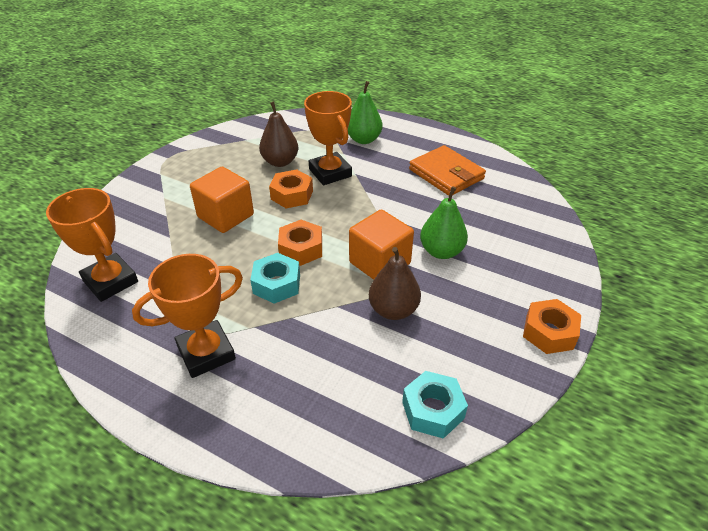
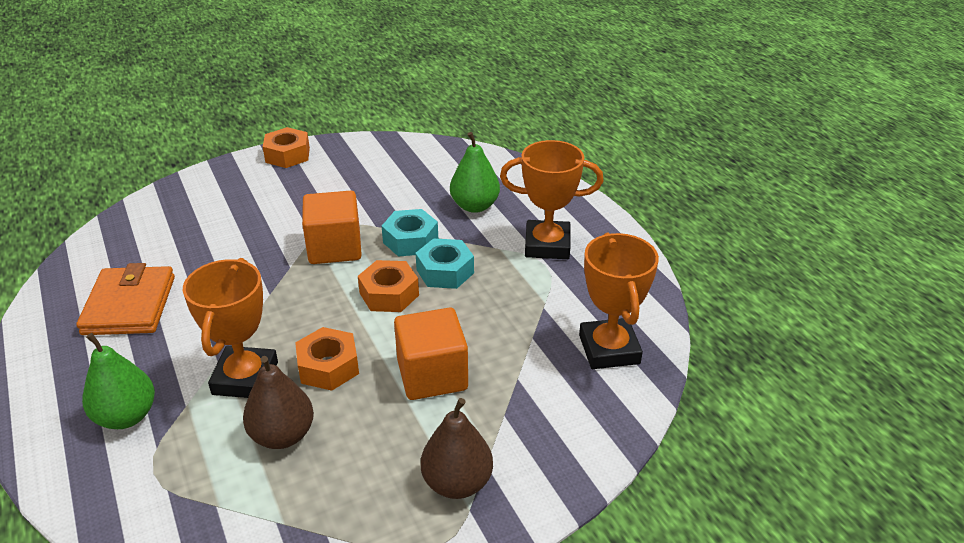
camera: 145 degrees left, 5 degrees down
(393, 310) = (372, 211): brown pear -> brown pear (457, 483)
(433, 410) = (419, 155): turquoise nut -> turquoise nut (410, 240)
(441, 251) = (270, 233): green pear -> green pear (474, 206)

